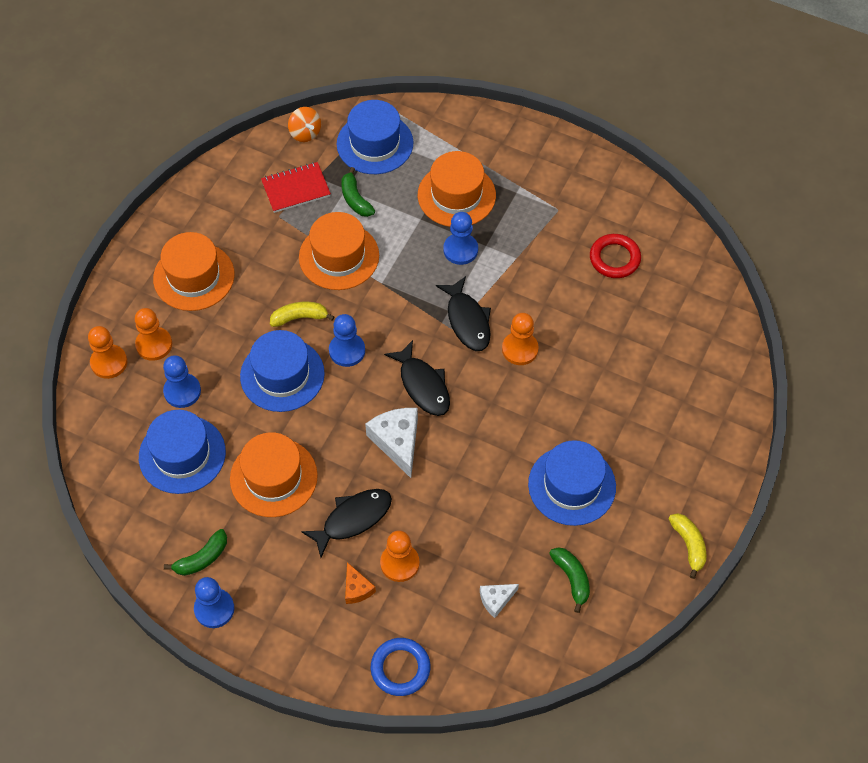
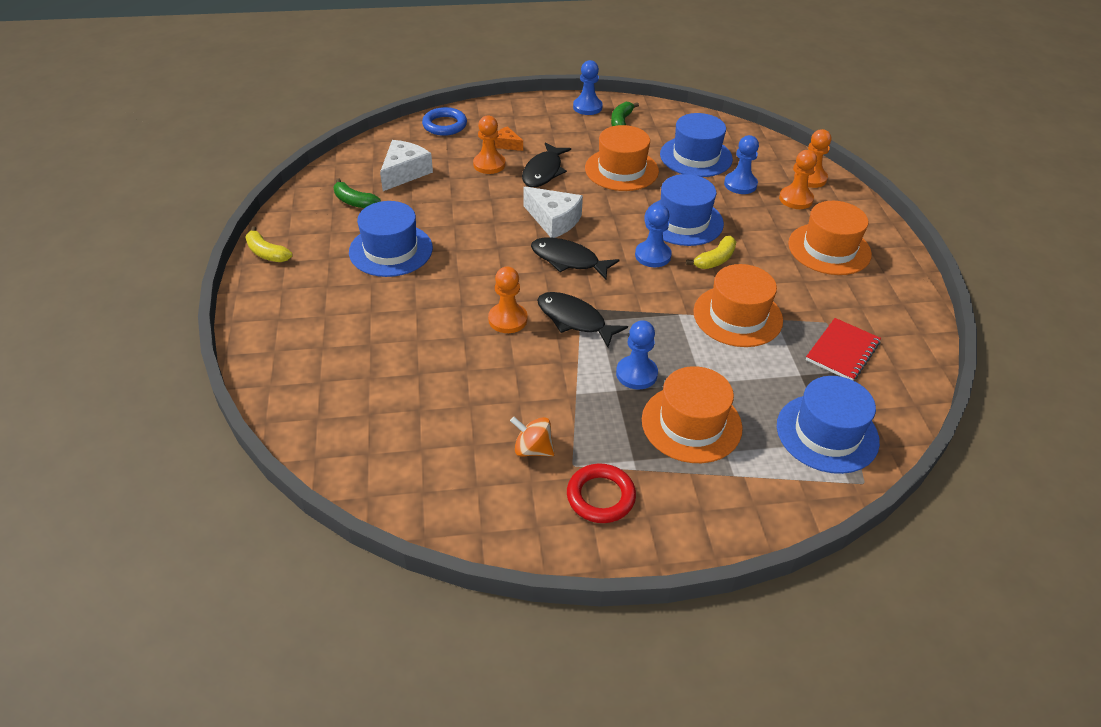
camera: 145 degrees right, 15 degrees down
(305, 133) = (902, 407): orange spinning top -> orange spinning top (533, 449)
(355, 199) = (780, 369): green banana -> none
(496, 600) = (404, 173): white cheese -> white cheese, size x1.79
(614, 258) = (472, 443): red ring -> red ring (600, 496)

